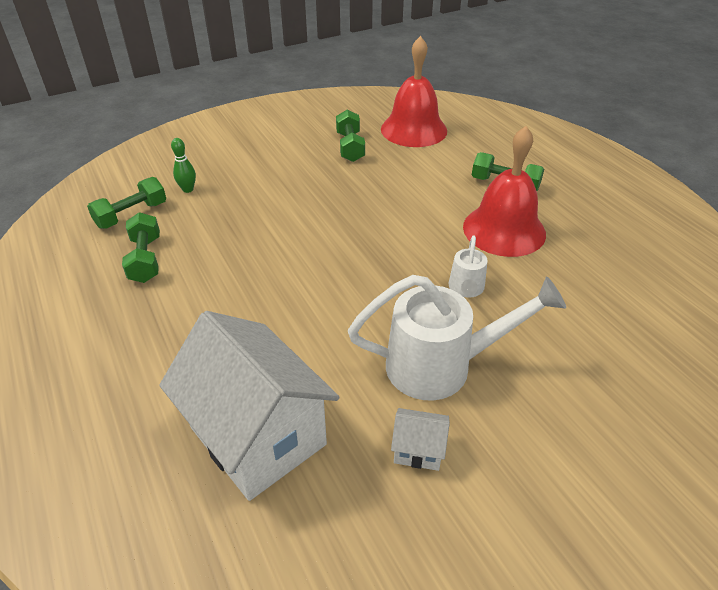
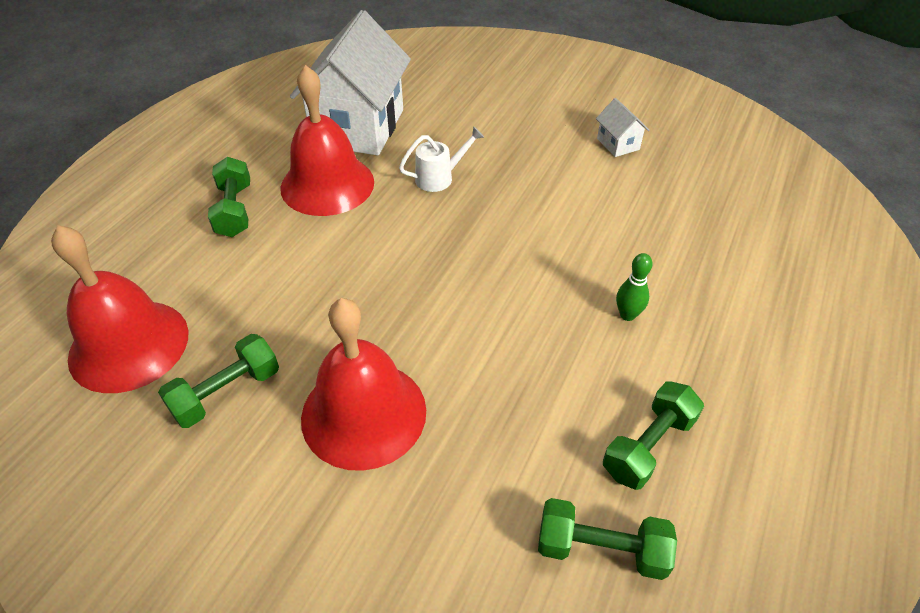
camera: 125 degrees left, 5 degrees up
(188, 189) = (486, 526): green bowling pin -> green bowling pin (627, 315)
(258, 436) = (703, 216): white house -> white house (358, 127)
(289, 179) = (364, 413): none -> red bell
(441, 366) = (538, 160): white watering can -> none

